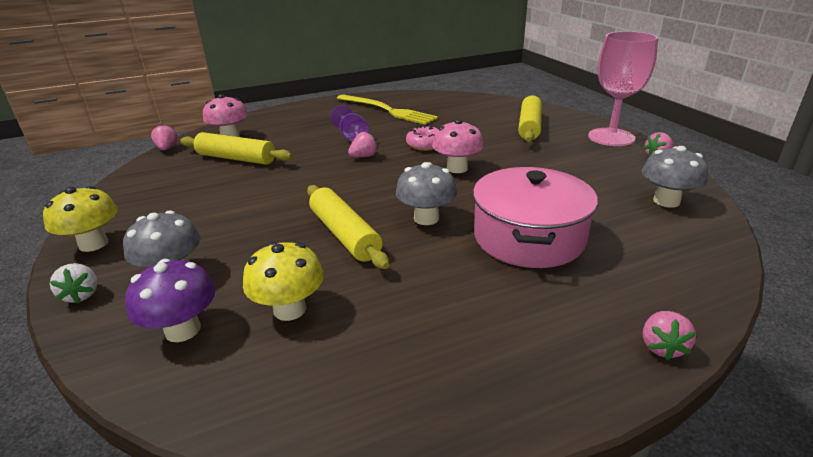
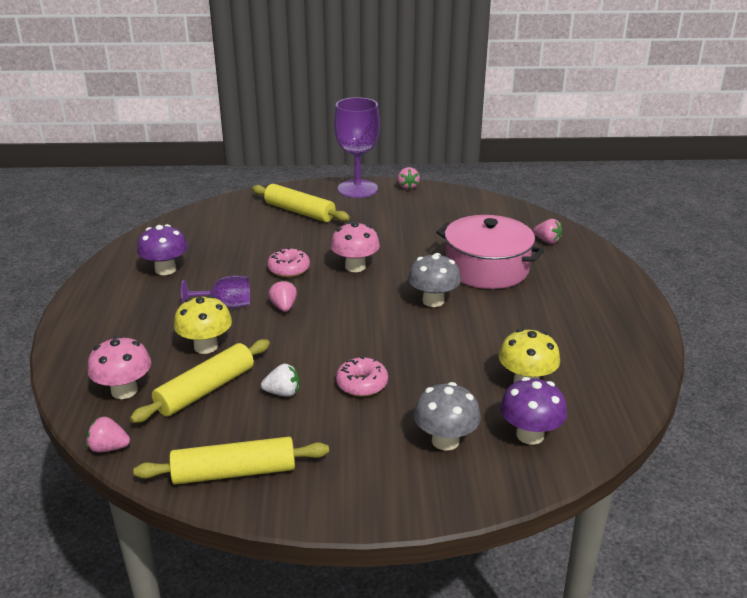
camera: 70 degrees left, 0 degrees up
(81, 295) = (452, 497): white strawberry -> white strawberry (283, 393)
(93, 244) = (354, 498): yellow mushroom -> yellow mushroom (206, 346)
(259, 213) = (362, 384): none -> pink donut
(344, 235) = (434, 343): yellow rolling pin -> yellow rolling pin (234, 472)
(387, 110) = (165, 270): yellow fork -> purple mushroom
(611, 137) = (357, 189): pink goblet -> purple goblet
(661, 347) = (611, 265): pink strawberry -> pink strawberry (547, 241)
(666, 201) = (472, 208): grey mushroom -> none

